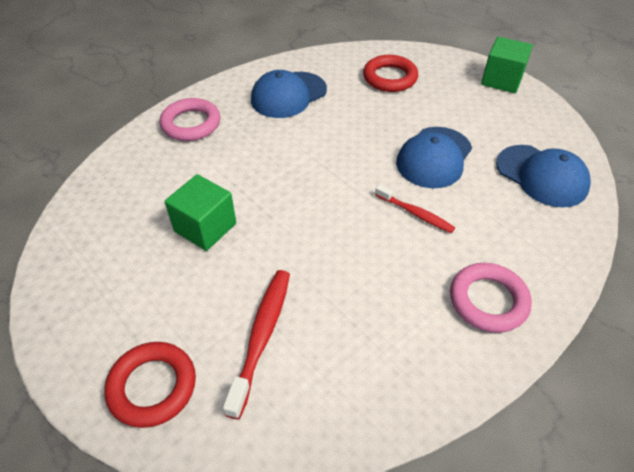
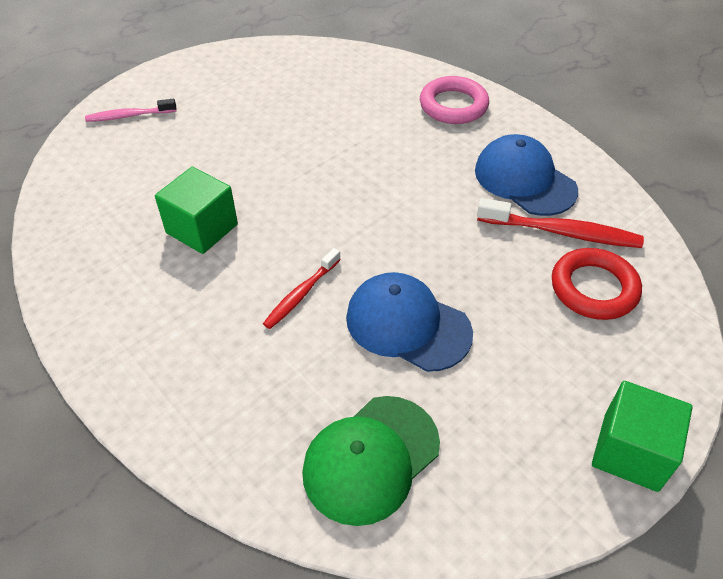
camera: 90 degrees right, 0 degrees up
(152, 386) = (129, 116): red ring -> pink toothbrush
(205, 227) = (294, 128): green cube -> green cube (202, 228)
(262, 336) = (159, 172): red toothbrush -> red toothbrush (562, 232)
(488, 301) = (158, 349): pink ring -> none
(541, 176) = (371, 459): blue cap -> green cap

